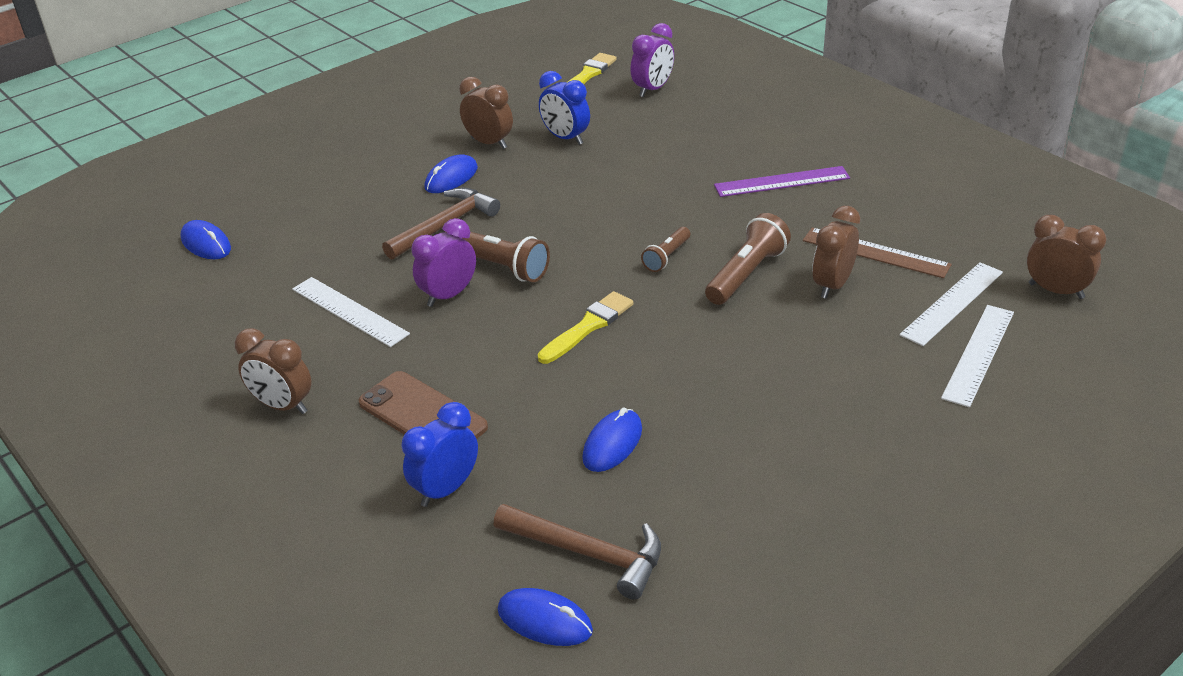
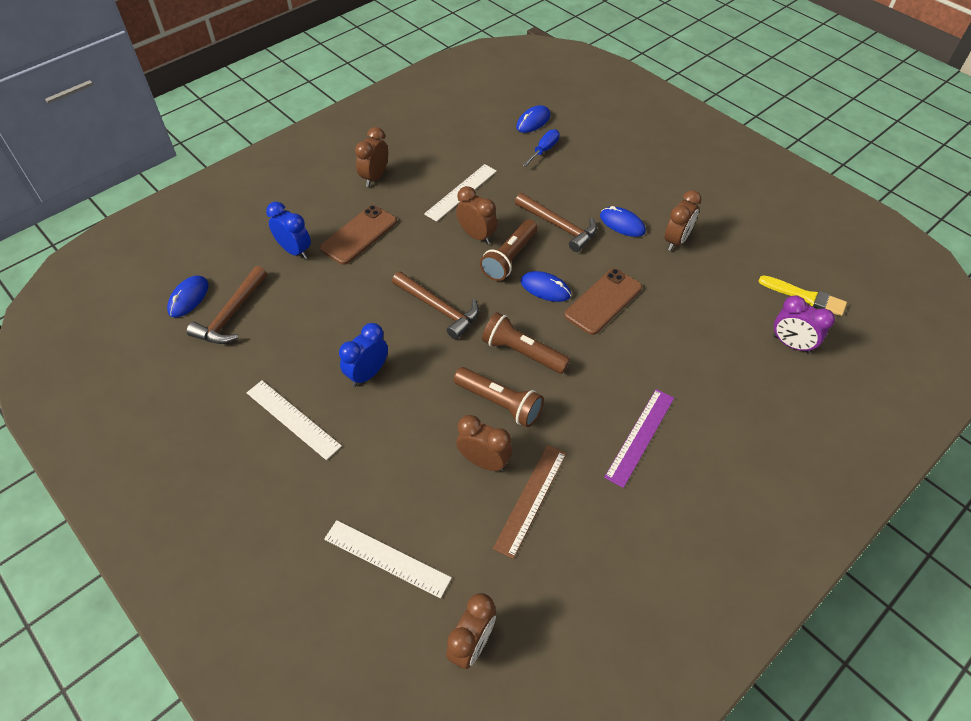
camera: 85 degrees right, 15 degrees up
(279, 235) = (544, 150): none -> blue screwdriver
(448, 295) = (476, 235): purple clock -> brown clock
(565, 138) = (691, 286): blue clock -> blue clock (367, 374)
(585, 197) = (603, 301): none -> brown phone
(588, 326) = (439, 308): yellow brush -> brown hammer
(612, 444) = (319, 323): blue mouse -> blue mouse (545, 288)
(667, 257) = (522, 352): brown flashlight -> brown flashlight, size x1.66
(781, 181) = (640, 436): purple ruler -> purple ruler turned 45 degrees clockwise
(952, 303) = (456, 550): white ruler -> white ruler (293, 419)

